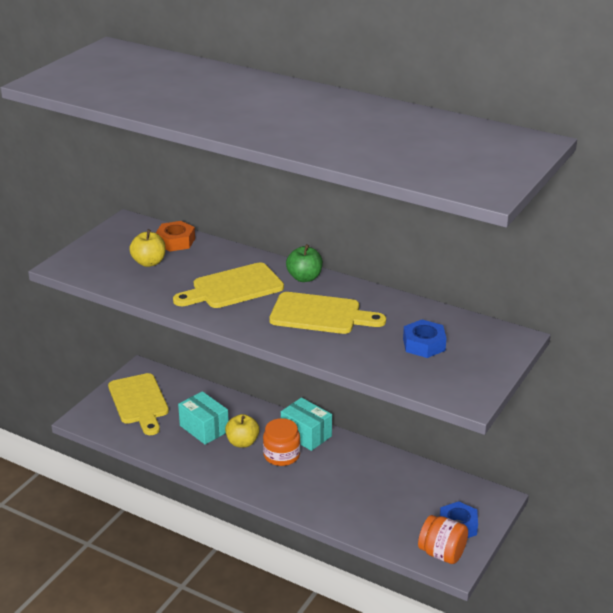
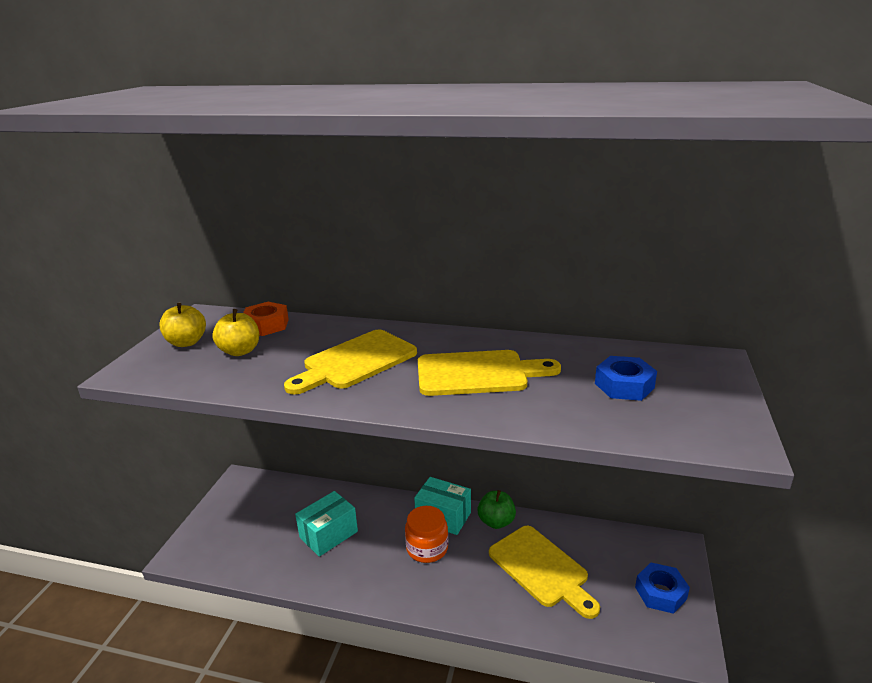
camera: 15 degrees left, 5 degrees down
(139, 402) = (245, 518): yellow cutting board -> yellow cutting board (541, 569)
(204, 428) = (328, 534): turquoise box -> turquoise box turned 75 degrees counterclockwise
(242, 442) = (377, 542): yellow apple -> yellow apple (186, 342)
(304, 278) = (434, 338): green apple -> green apple (496, 522)
(442, 553) = (666, 636): orange jar -> none

